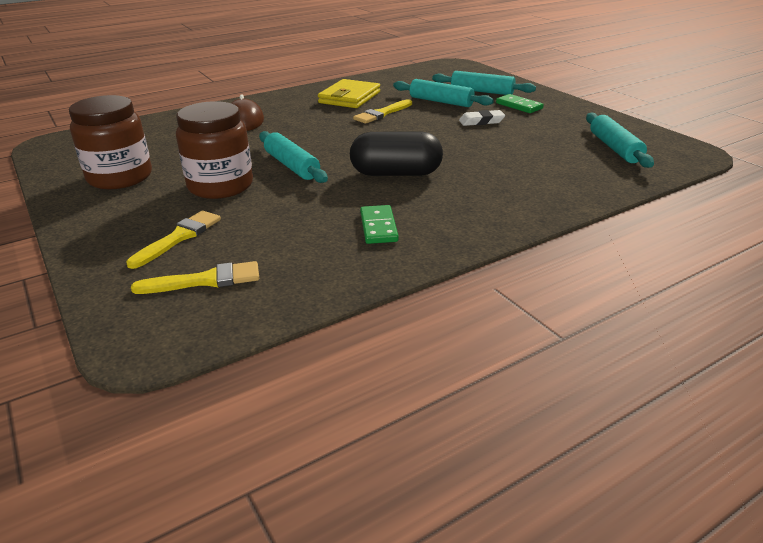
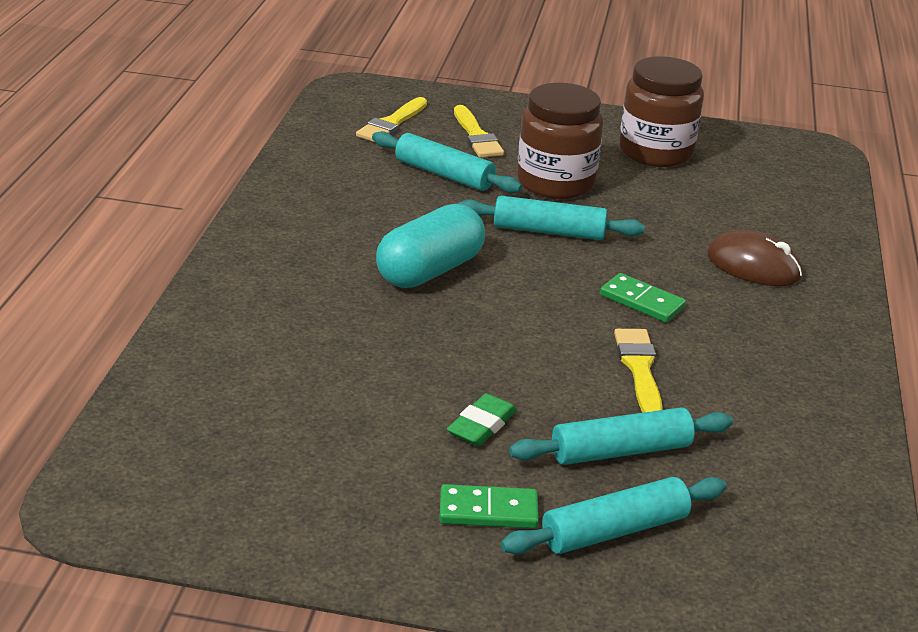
camera: 130 degrees right, 0 degrees up
(349, 97) = (757, 384): yellow wallet -> none
(378, 227) = (343, 207): green domino -> green domino (642, 301)
(396, 174) = (429, 270): black capsule -> turquoise capsule
(481, 121) = (482, 425): white eraser -> green eraser
(614, 148) = (221, 456): turquoise rolling pin -> turquoise rolling pin (444, 174)

